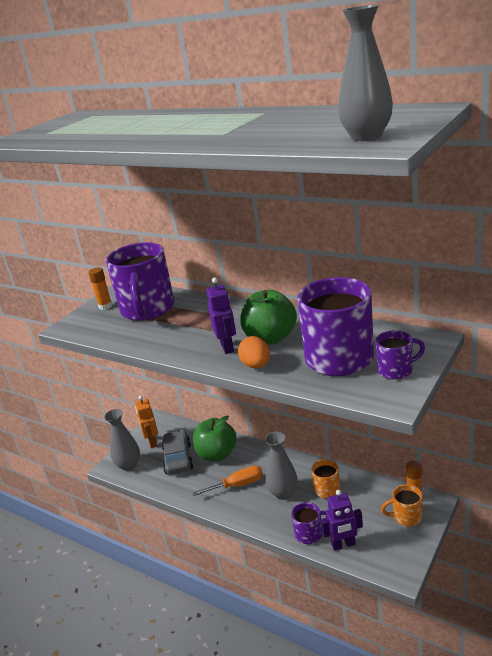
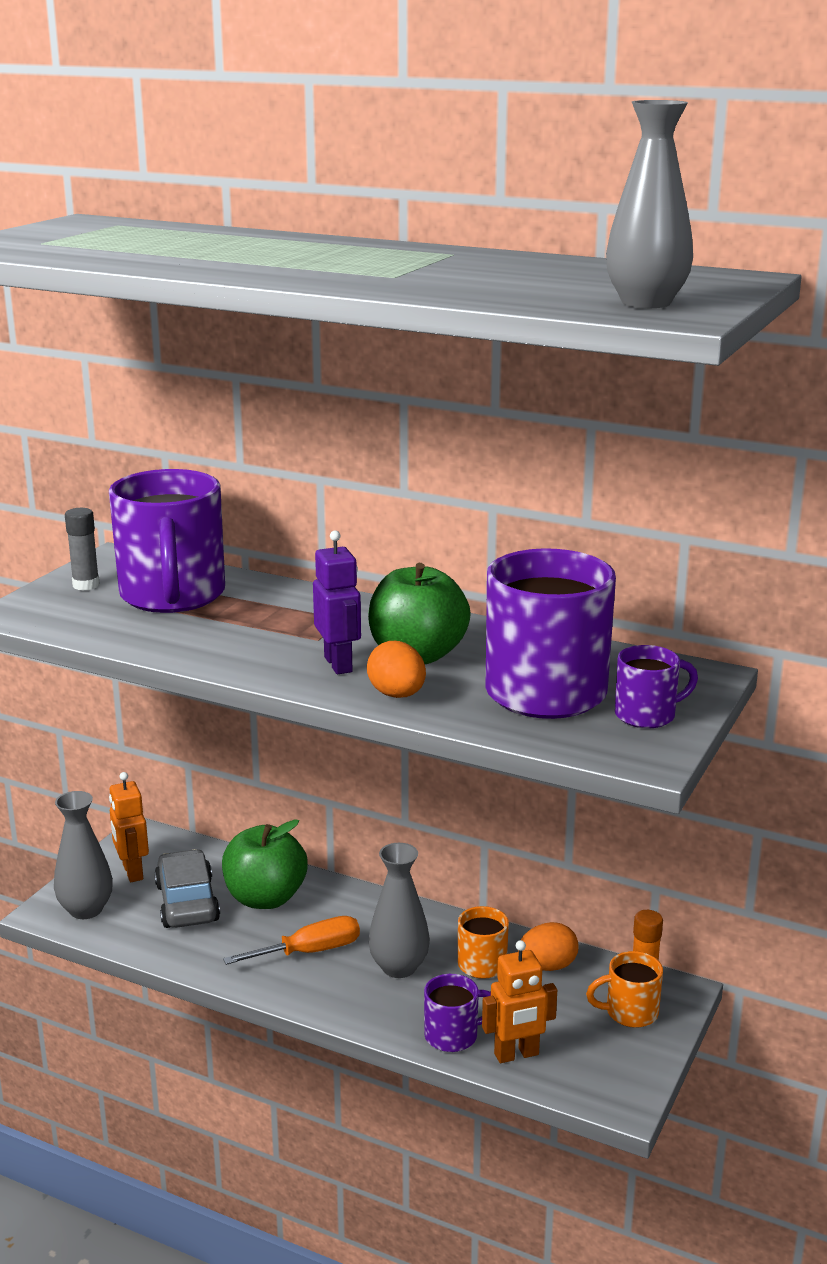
camera: 10 degrees left, 5 degrees down
(105, 306) = (86, 585): orange glue stick -> grey glue stick
(343, 545) = (516, 1055): purple robot -> orange robot
(362, 489) = (547, 966): none -> orange egg

